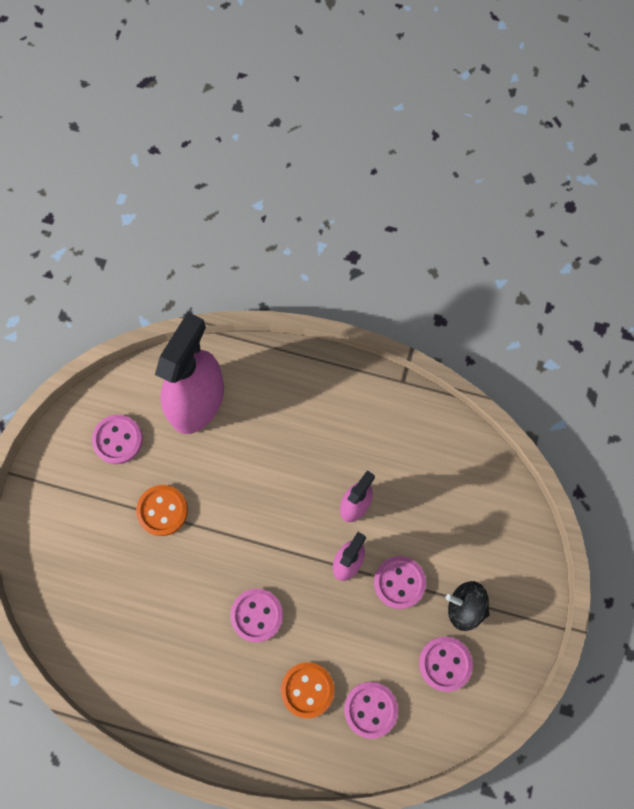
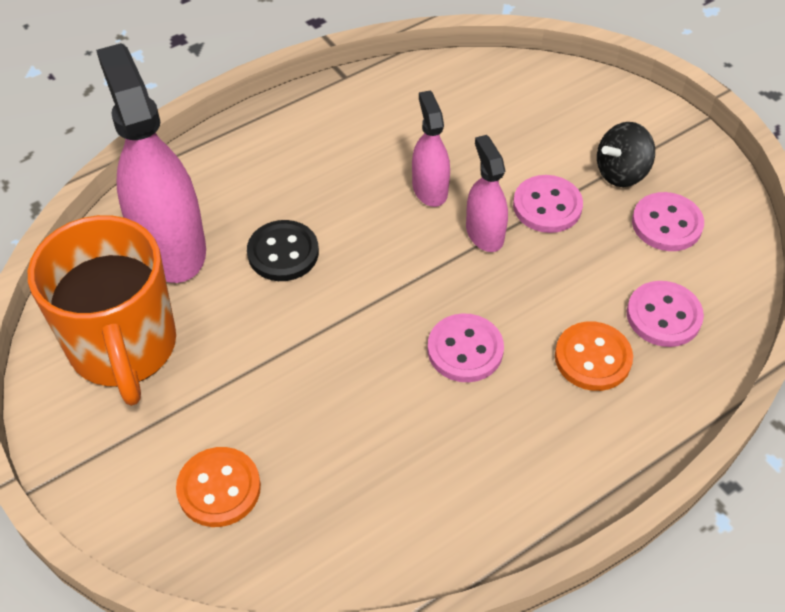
camera: 50 degrees left, 20 degrees down
(118, 440) = (124, 348): pink button -> orange mug
(162, 510) = (254, 360): orange button -> orange button (219, 488)
(242, 464) = (283, 253): none -> black button

